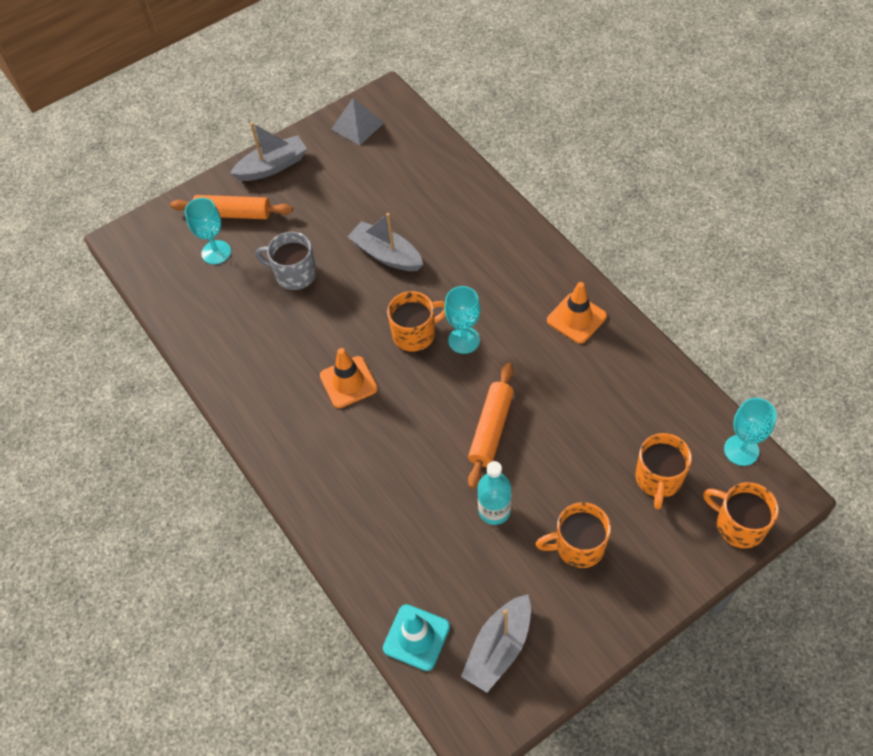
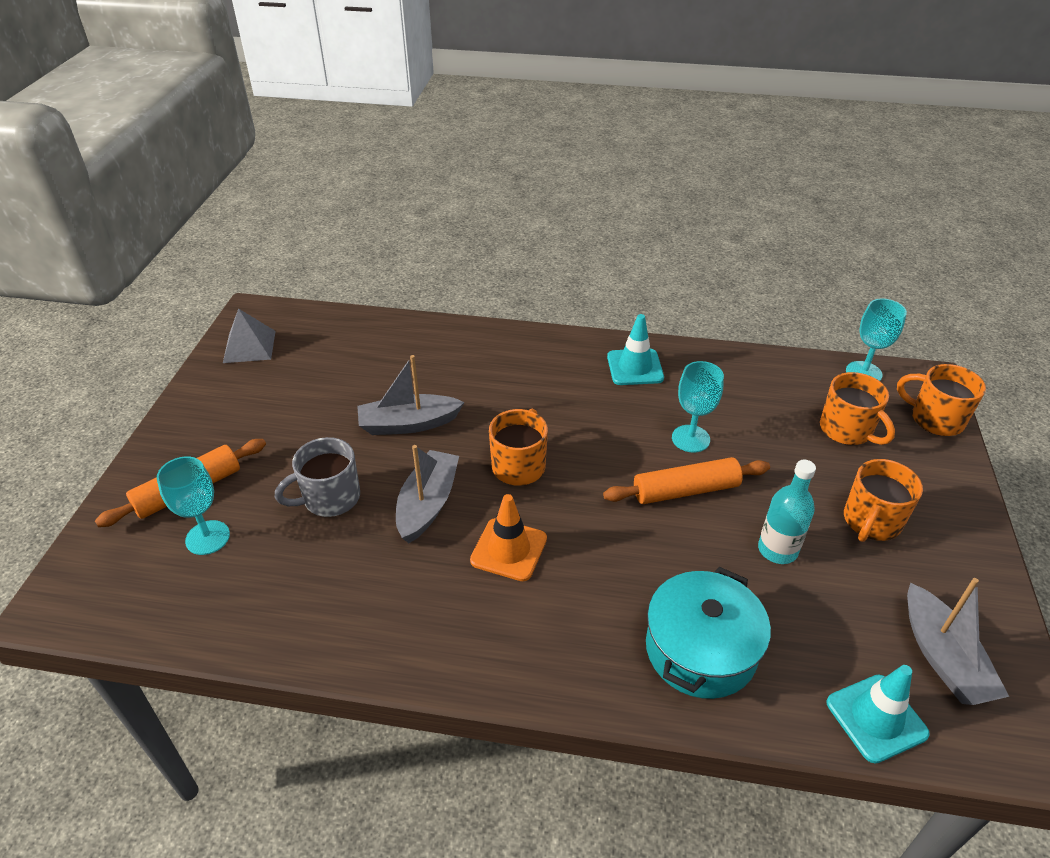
camera: 50 degrees left, 15 degrees down
(272, 166) = (189, 425): grey boat -> grey boat (427, 504)
(376, 523) = (700, 649): none -> turquoise pot
(464, 340) = (568, 441): turquoise goblet -> turquoise goblet (690, 439)
(491, 429) = (685, 490): orange rolling pin -> orange rolling pin turned 75 degrees counterclockwise
(576, 318) = (635, 367): orange traffic cone -> turquoise traffic cone
(739, 525) = (935, 419): orange mug -> orange mug turned 45 degrees clockwise

